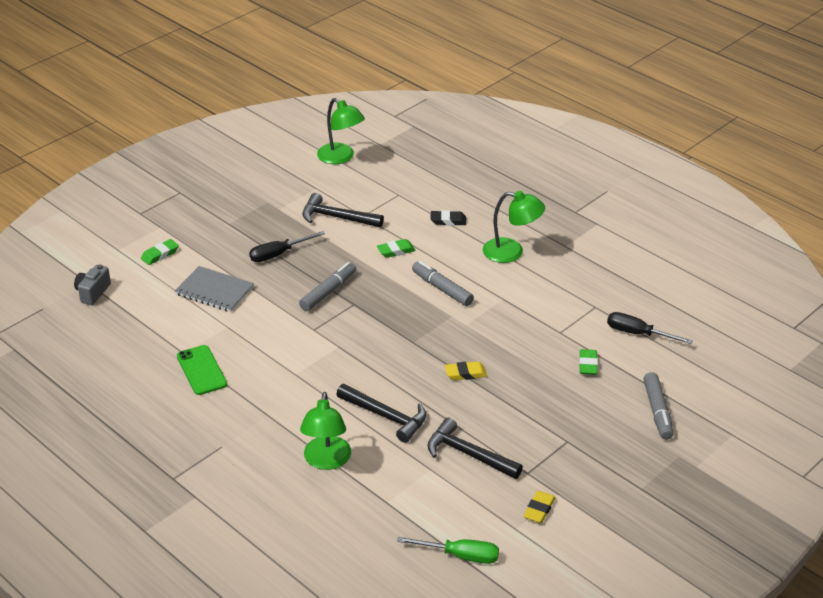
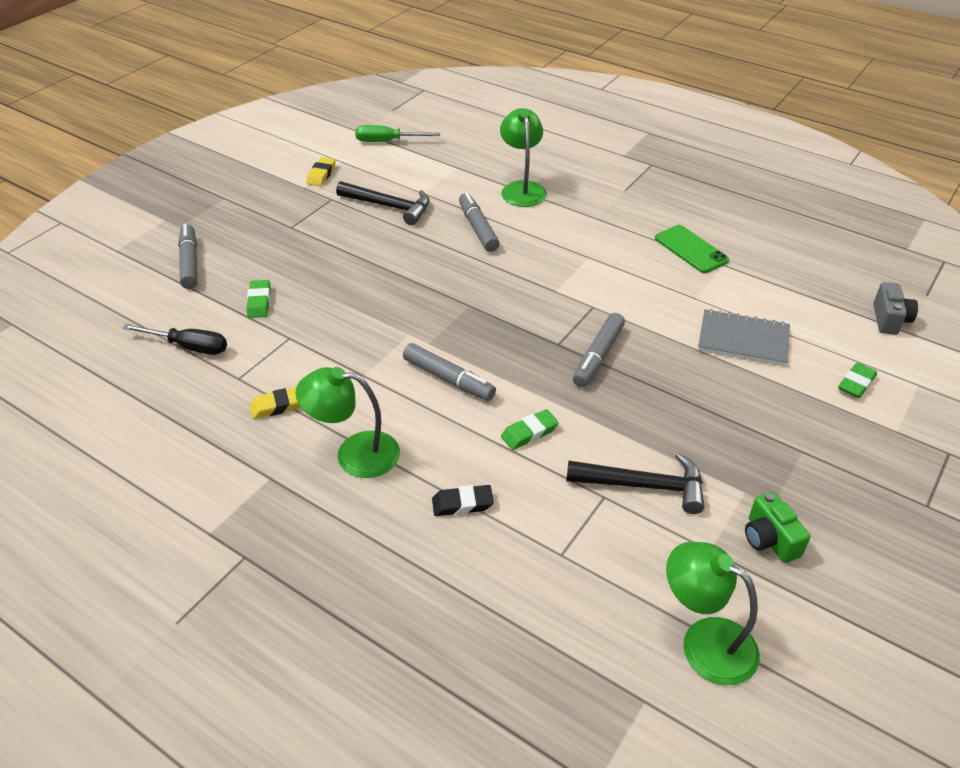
camera: 170 degrees right, 5 degrees up
(278, 254) = (695, 405): black screwdriver -> none
(281, 188) = (769, 539): none -> green camera
(386, 416) = (478, 228): black hammer -> grey marker
(465, 373) = (402, 277): yellow eraser -> yellow eraser (278, 406)

